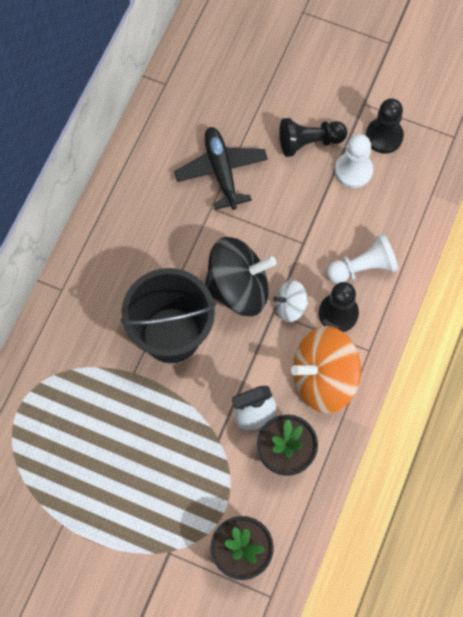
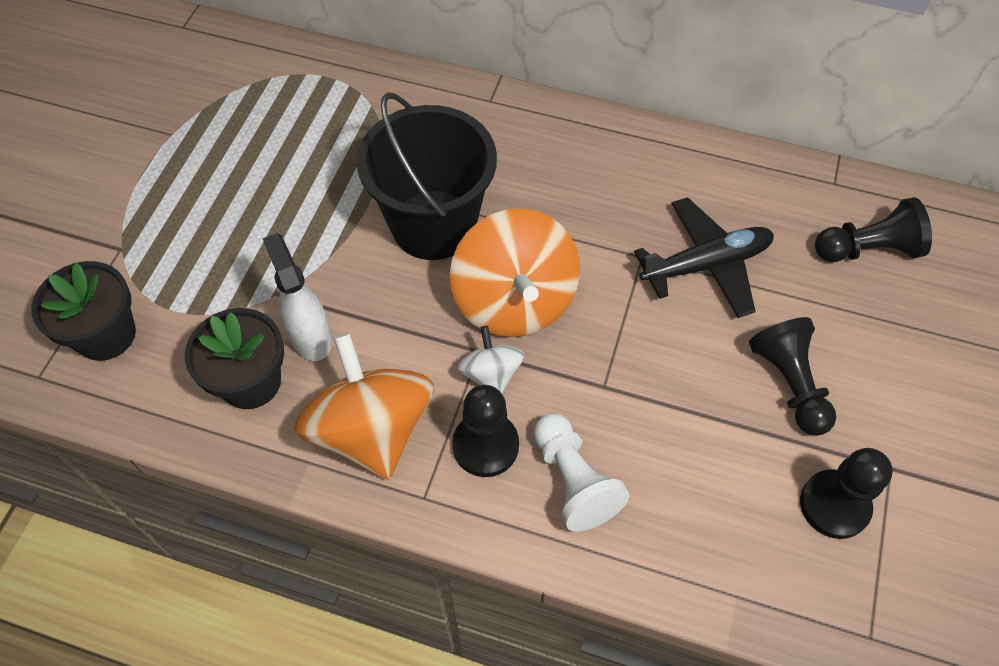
camera: 85 degrees right, 10 degrees down
(219, 78) = (868, 249): none -> black pawn
(238, 288) = (514, 301): black spinning top -> orange spinning top
(353, 171) = (753, 456): white pawn -> none

